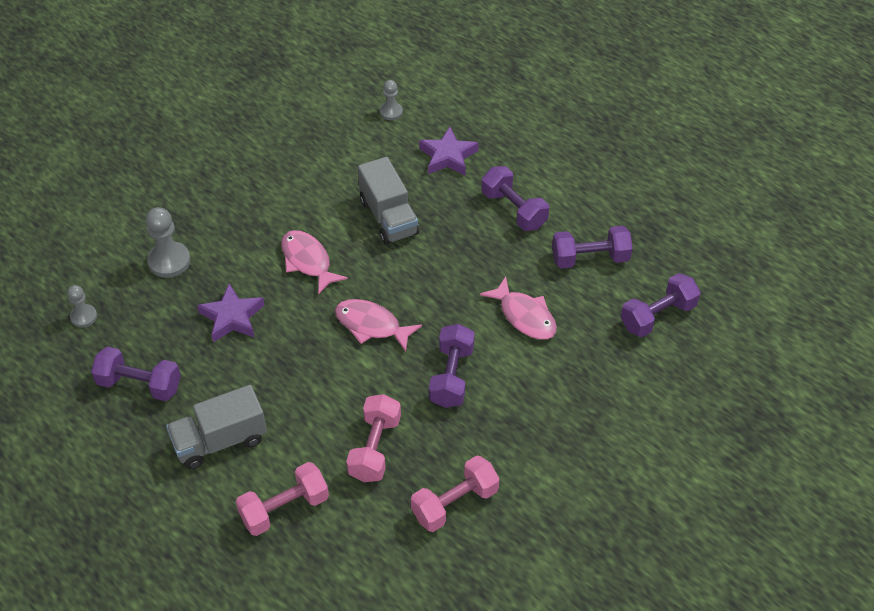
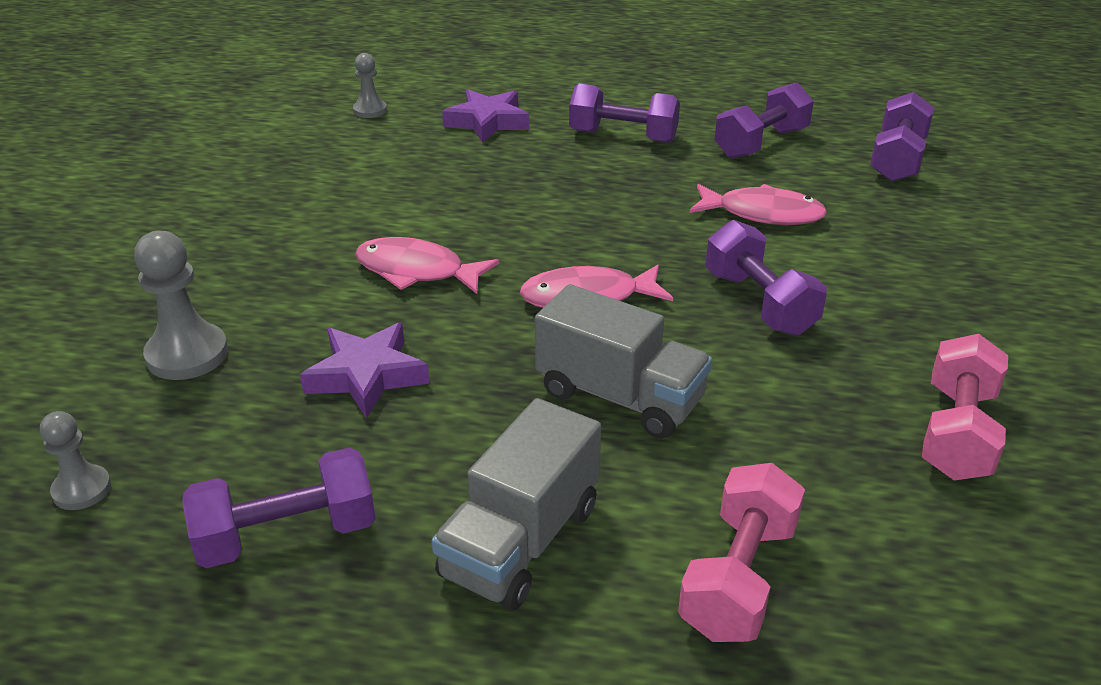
camera: 35 degrees left, 15 degrees down
(375, 448) = (768, 426): pink dumbbell -> none
(388, 217) = (479, 193): grey truck -> grey truck (619, 396)

